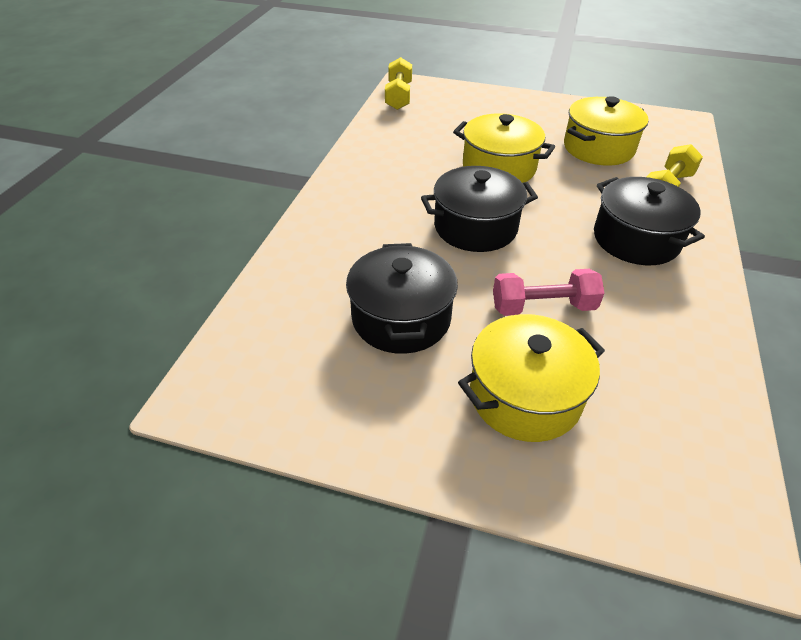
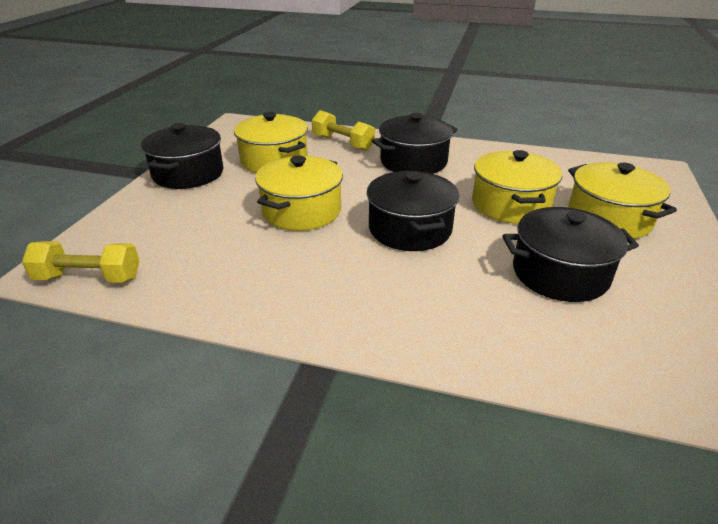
camera: 90 degrees left, 10 degrees down
(543, 307) = (510, 205): pink dumbbell -> yellow pot
(553, 109) = (188, 174): none -> black pot

